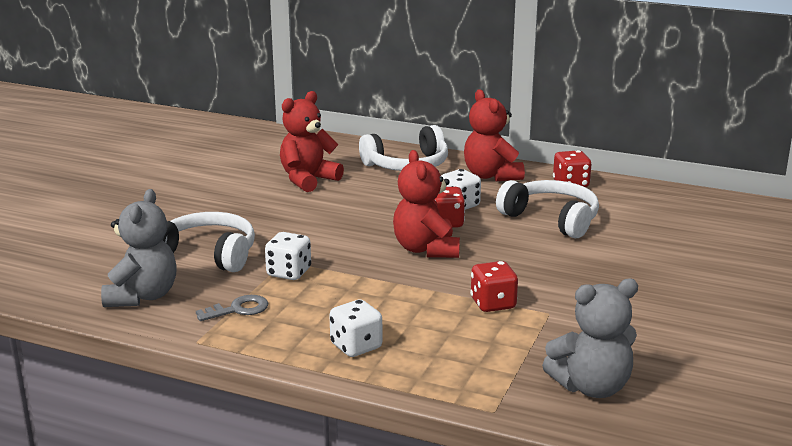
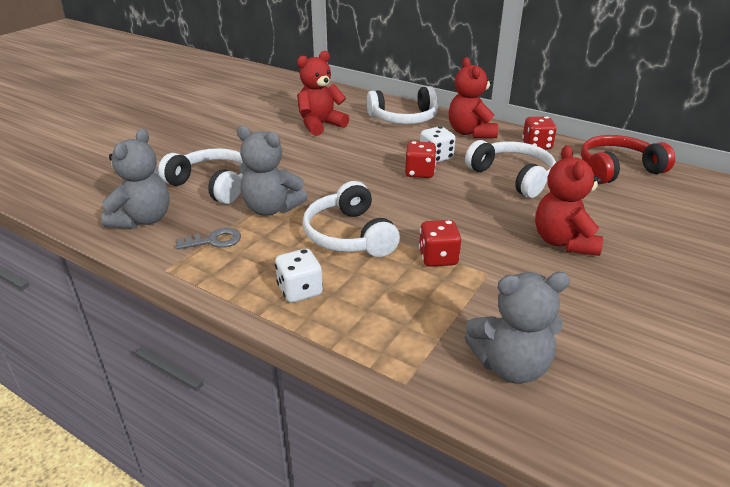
camera: 10 degrees right, 10 degrees up
(289, 273) = (271, 208): white dice -> grey teddy bear
(389, 291) = (349, 235): none -> white headphones
(426, 249) = (395, 196): red teddy bear -> red teddy bear (563, 242)
(664, 203) = (617, 169): none -> red headphones

